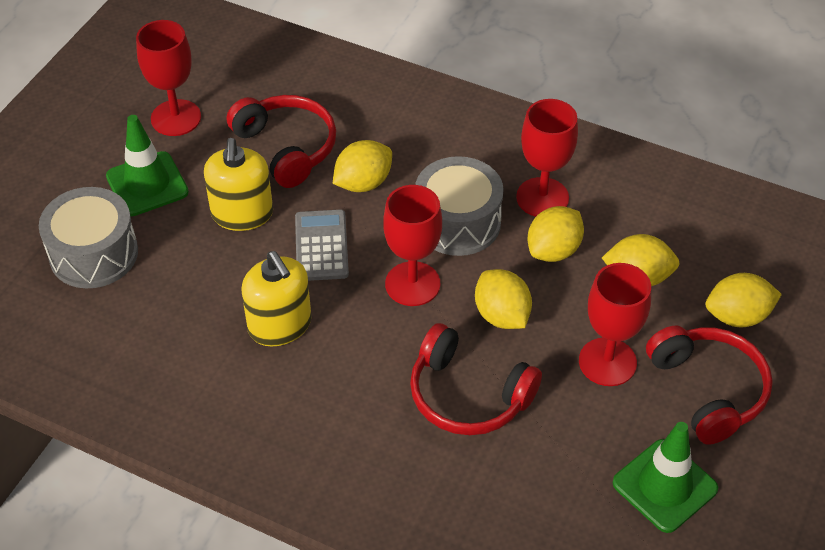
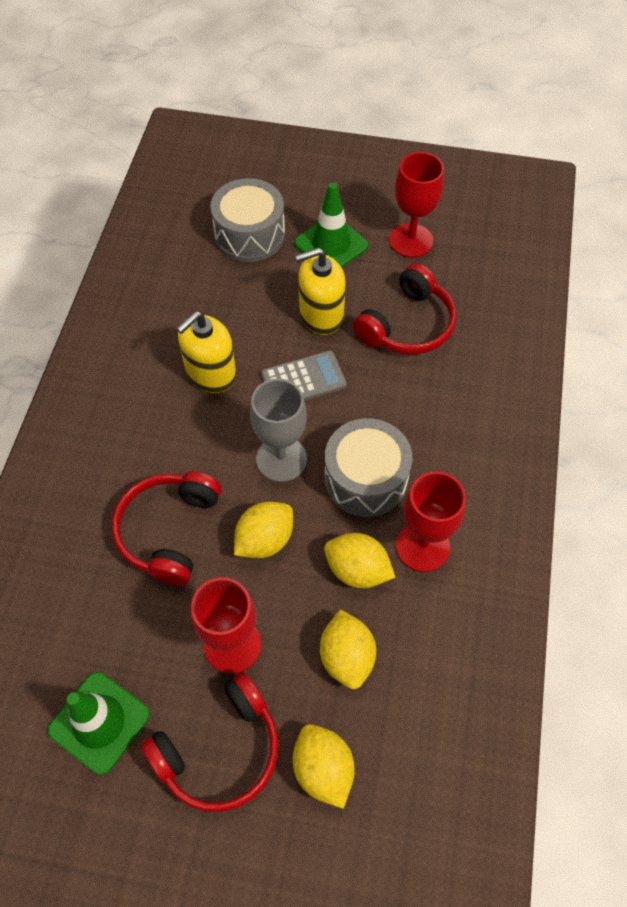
camera: 75 degrees right, 10 degrees up
(363, 183) = (387, 392): yellow lemon -> none
(412, 284) = (281, 459): red goblet -> grey goblet

